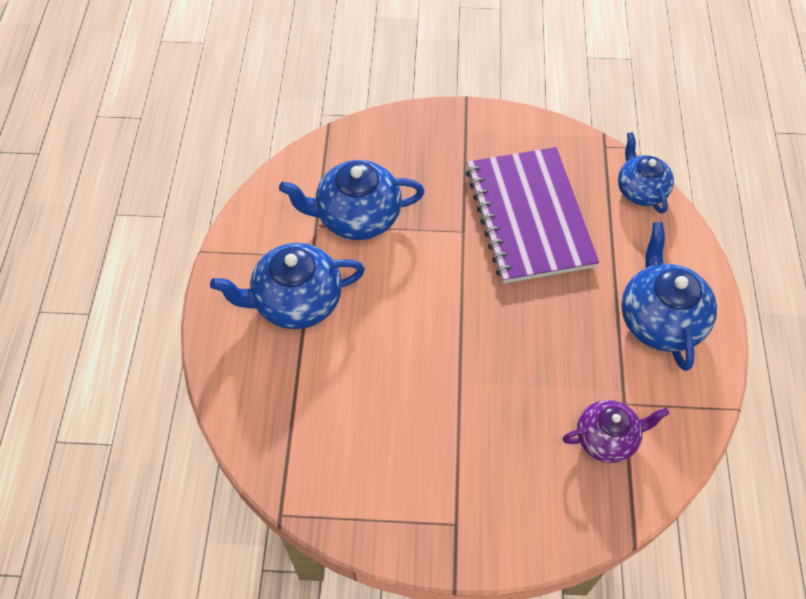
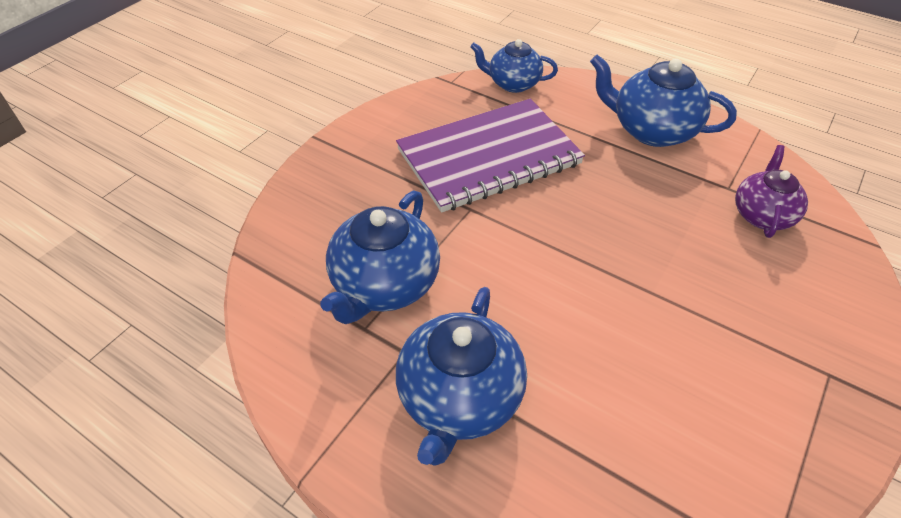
camera: 60 degrees left, 10 degrees down
(529, 217) = (488, 157): purple notebook -> purple notebook turned 45 degrees counterclockwise

